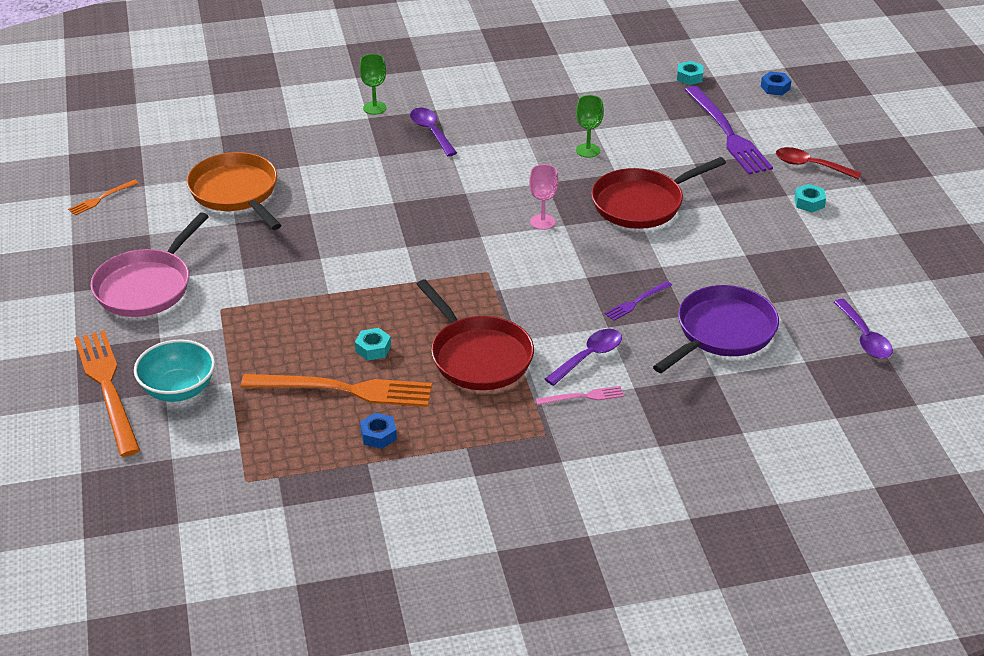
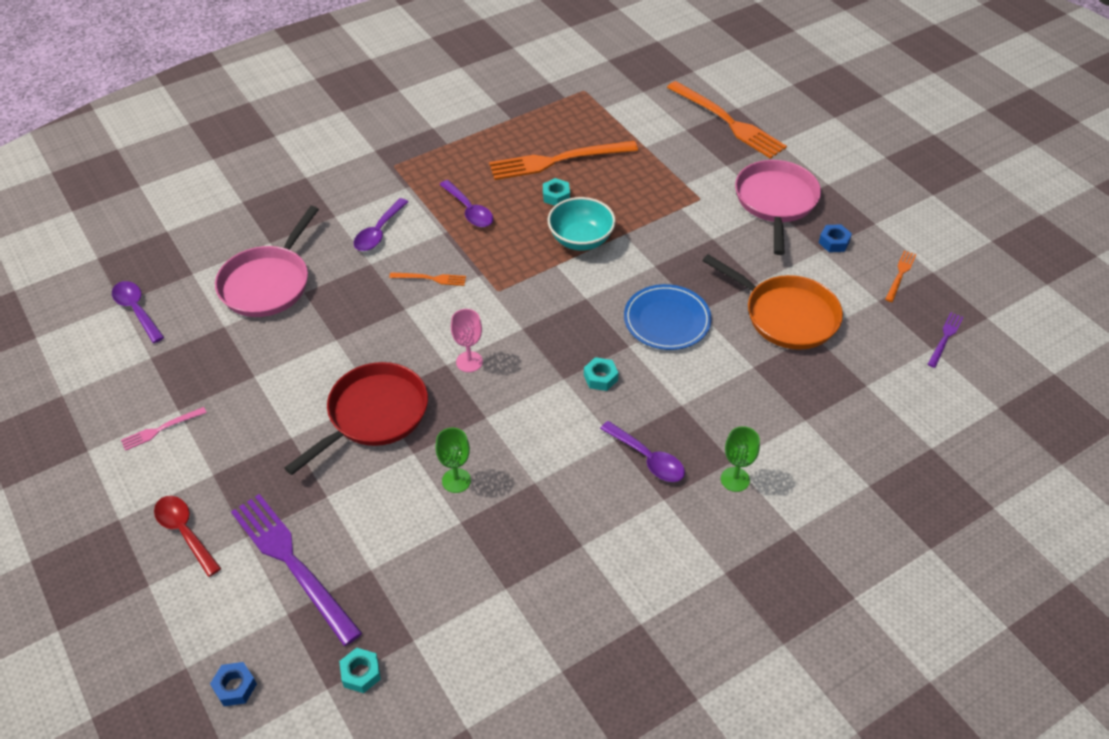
camera: 160 degrees right, 10 degrees up
(178, 389) = (677, 132): turquoise bowl -> turquoise bowl (581, 239)
(345, 212) = (667, 320): none -> blue plate
(378, 435) = (513, 136): blue nut -> blue nut (834, 242)
(478, 356) = (469, 210): red pan -> purple spoon
(550, 297) = (431, 279): none -> orange fork
(583, 397) = (373, 199): pink fork -> pink fork (161, 429)
(636, 302) = (351, 294): purple fork -> purple fork (945, 338)
(722, 332) = (268, 283): purple pan -> pink pan
(809, 202) = (187, 469): turquoise nut -> turquoise nut (600, 378)
(810, 166) = (185, 532): red spoon -> red spoon turned 135 degrees counterclockwise

